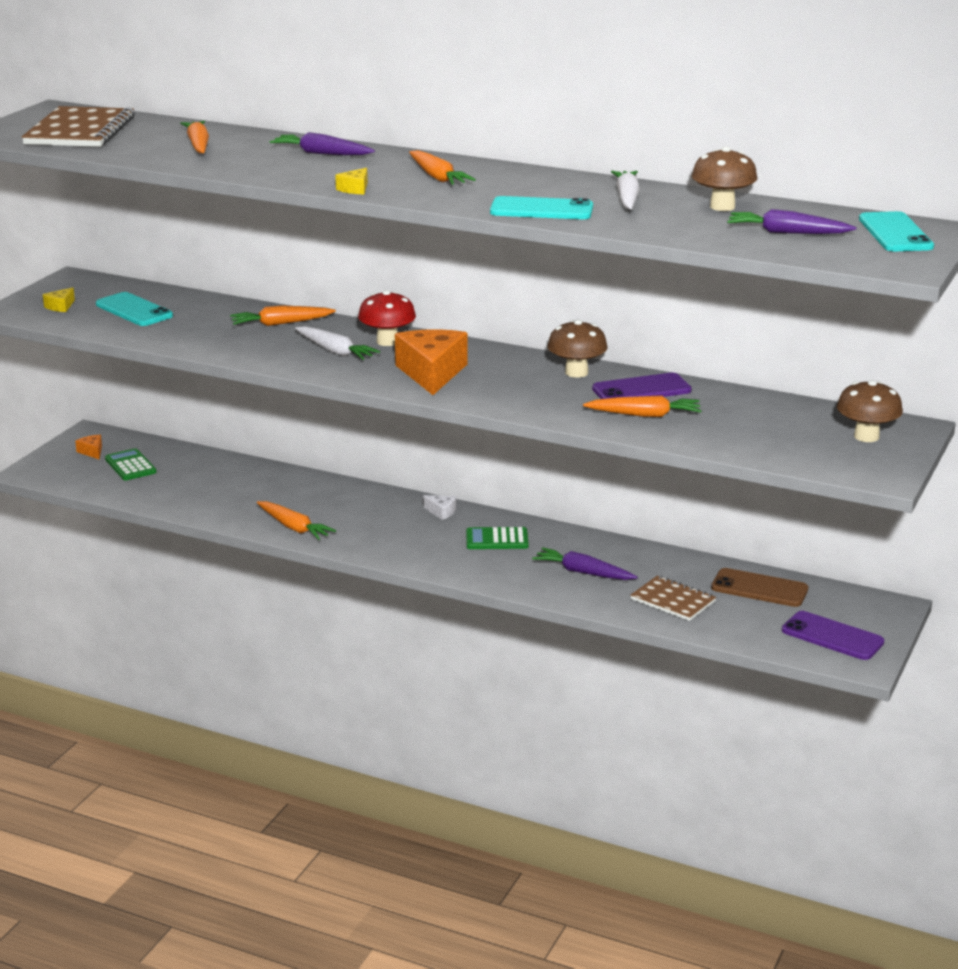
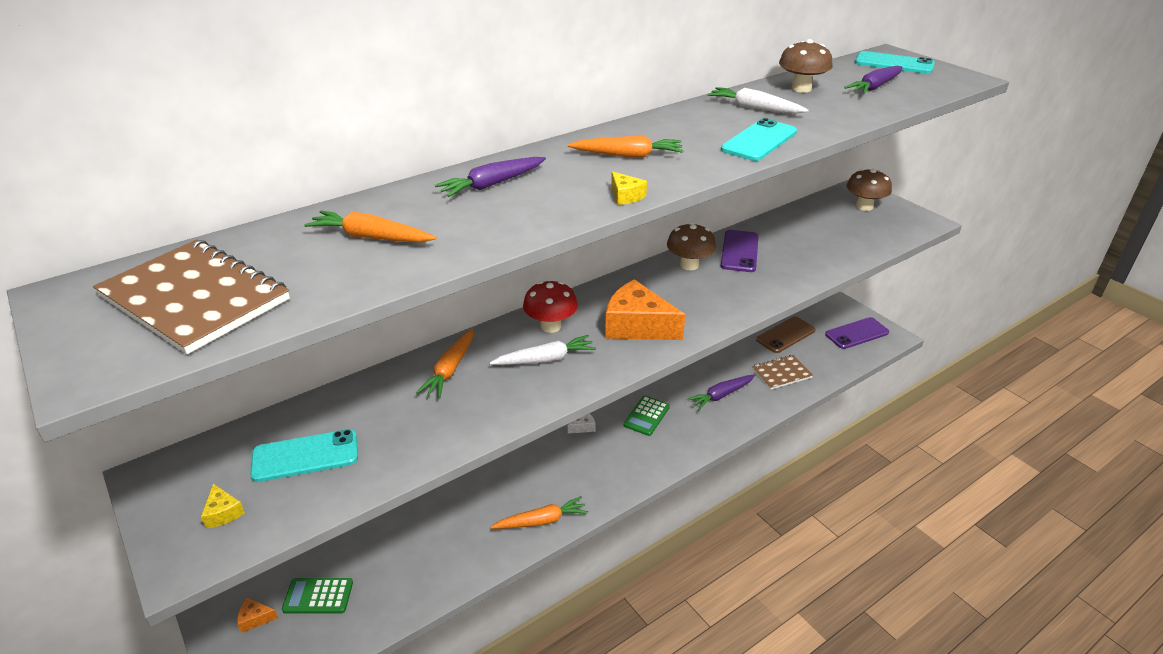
camera: 60 degrees left, 10 degrees up
(644, 415) = (784, 264): orange carrot -> none

